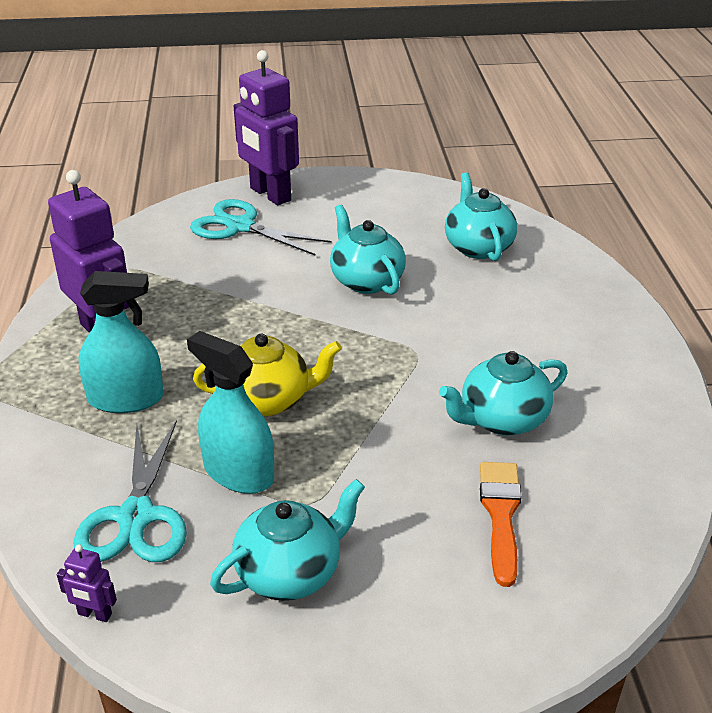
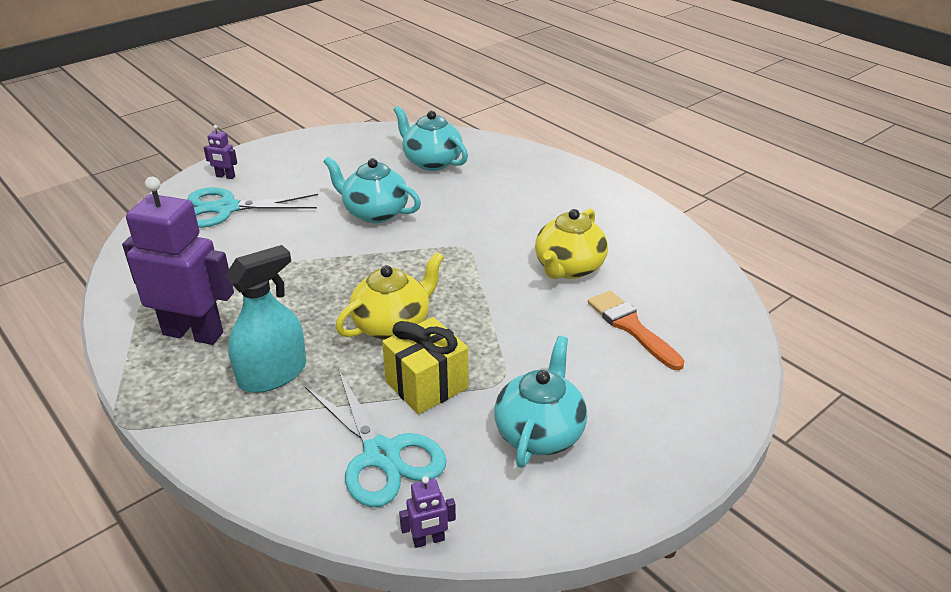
camera: 35 degrees left, 0 degrees up
(238, 472) = (427, 385): turquoise spray bottle -> yellow gift
(270, 194) = (225, 176): purple robot -> purple robot, size x0.41
(502, 420) = (568, 268): turquoise teapot -> yellow teapot

